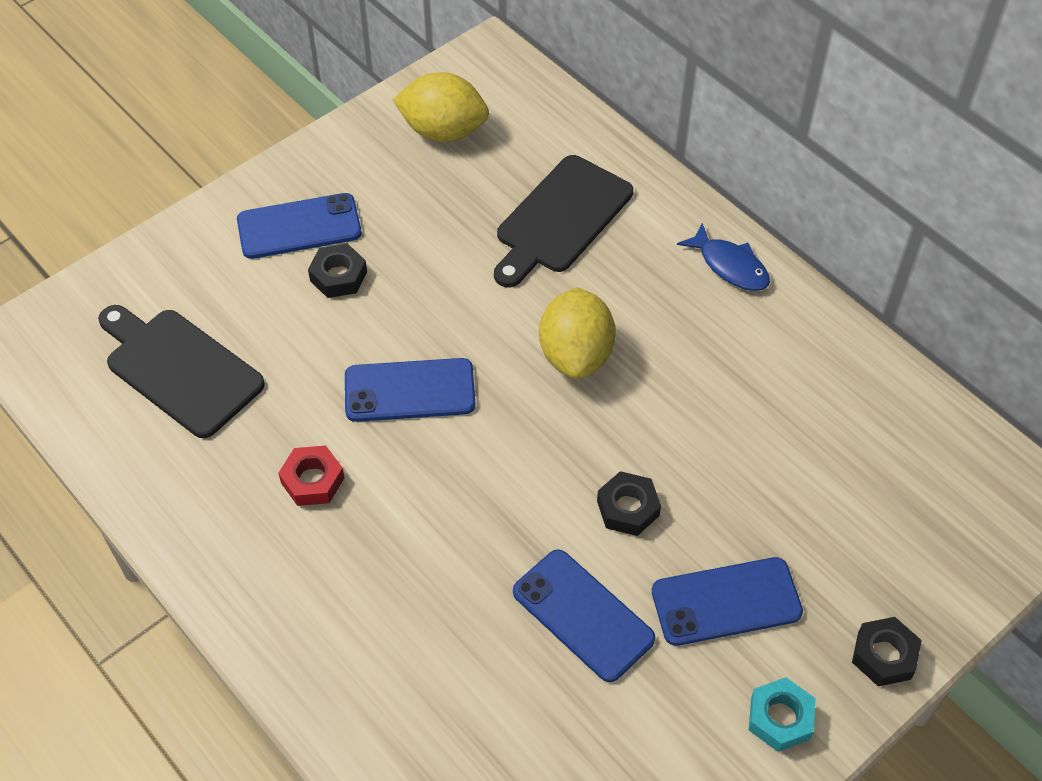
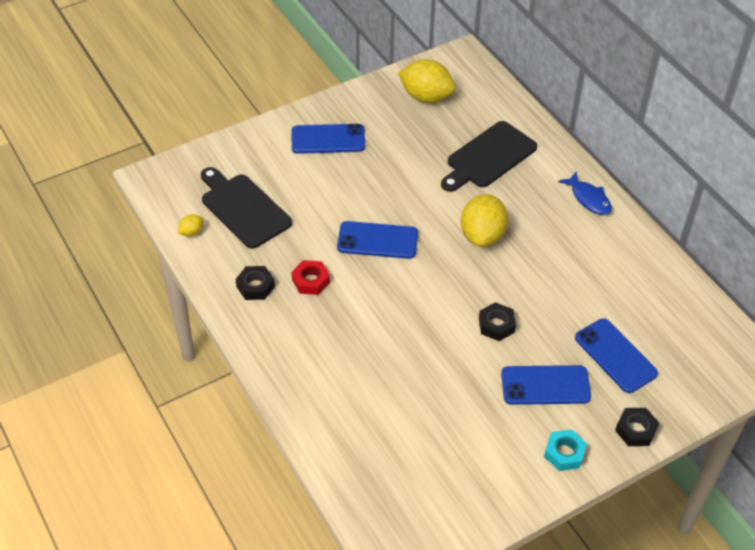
camera: 10 degrees right, 5 degrees down
(99, 425) = (191, 232): none -> yellow lemon
(338, 276) = (346, 170): black nut -> black nut (255, 286)
(583, 615) = (457, 379): blue phone -> blue phone (615, 356)

